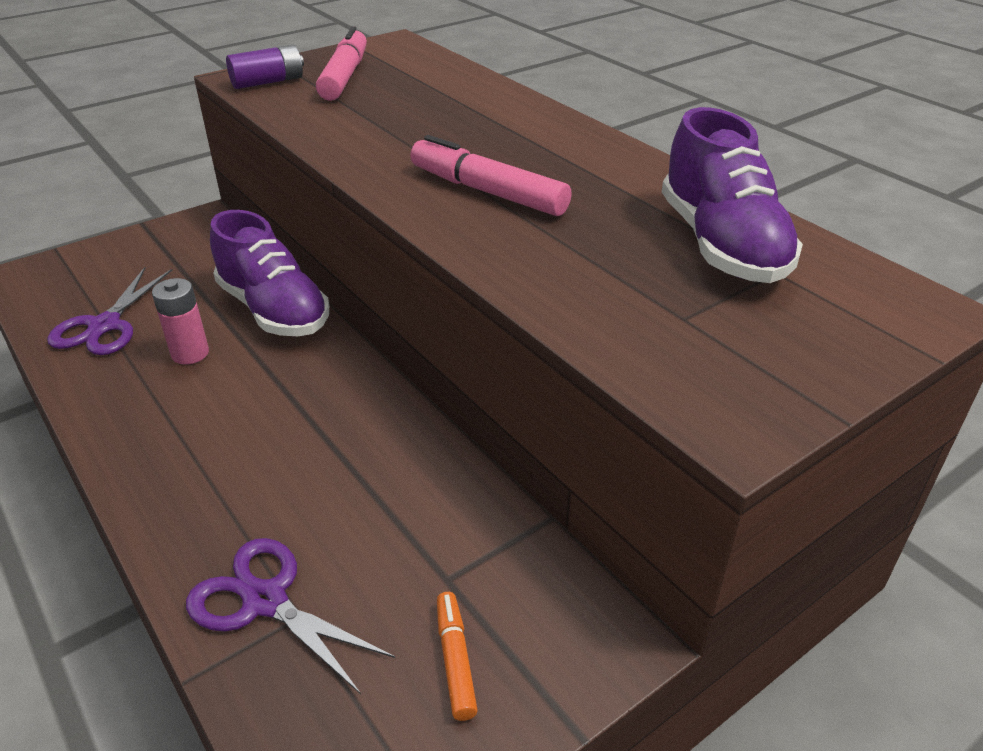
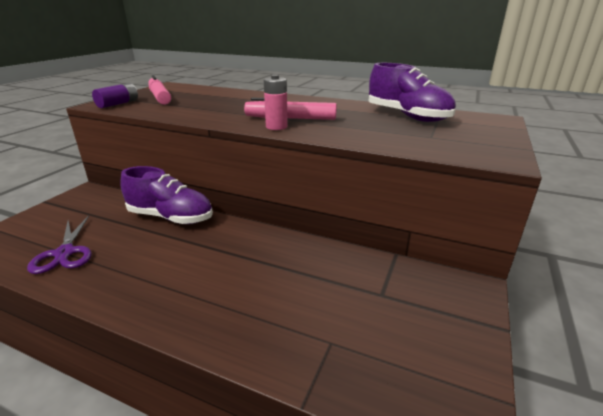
camera: 30 degrees left, 10 degrees down
(190, 353) = (138, 249): pink battery -> pink battery (276, 127)
(265, 601) = (305, 344): purple scissors -> none
(455, 660) = (423, 325): orange marker -> none

